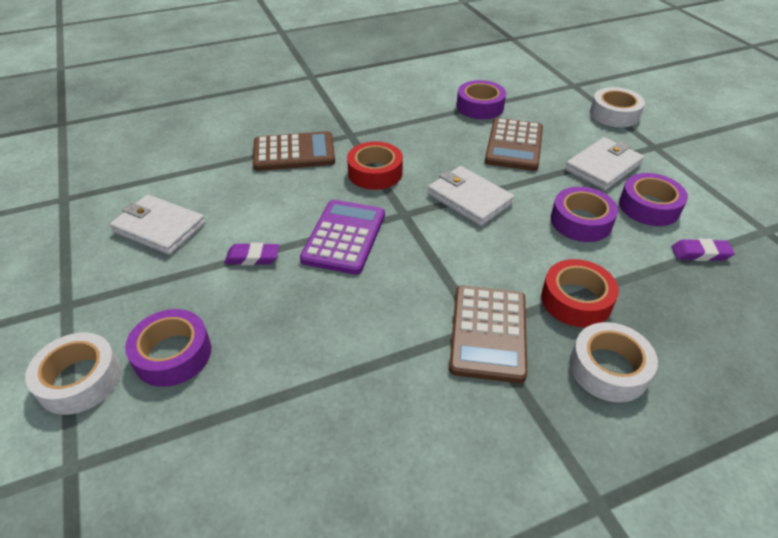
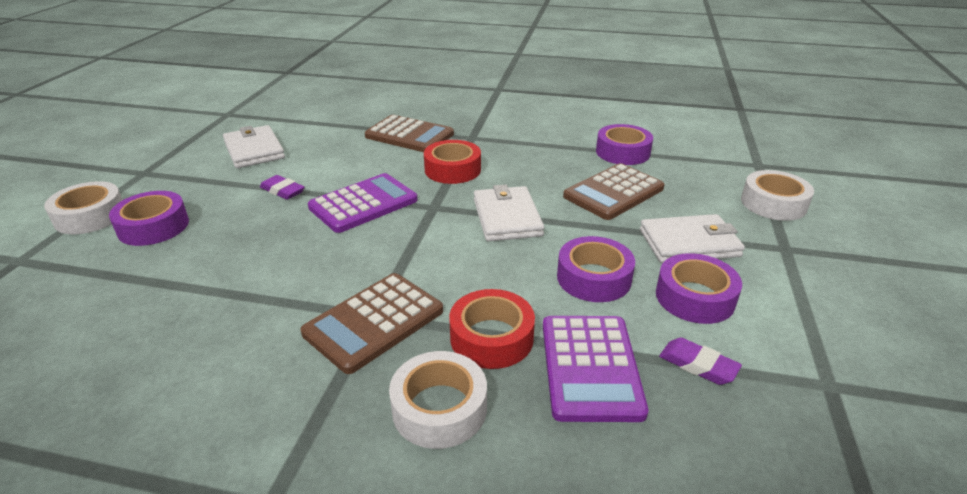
camera: 35 degrees right, 10 degrees down
(652, 287) = (590, 367): none -> purple calculator

